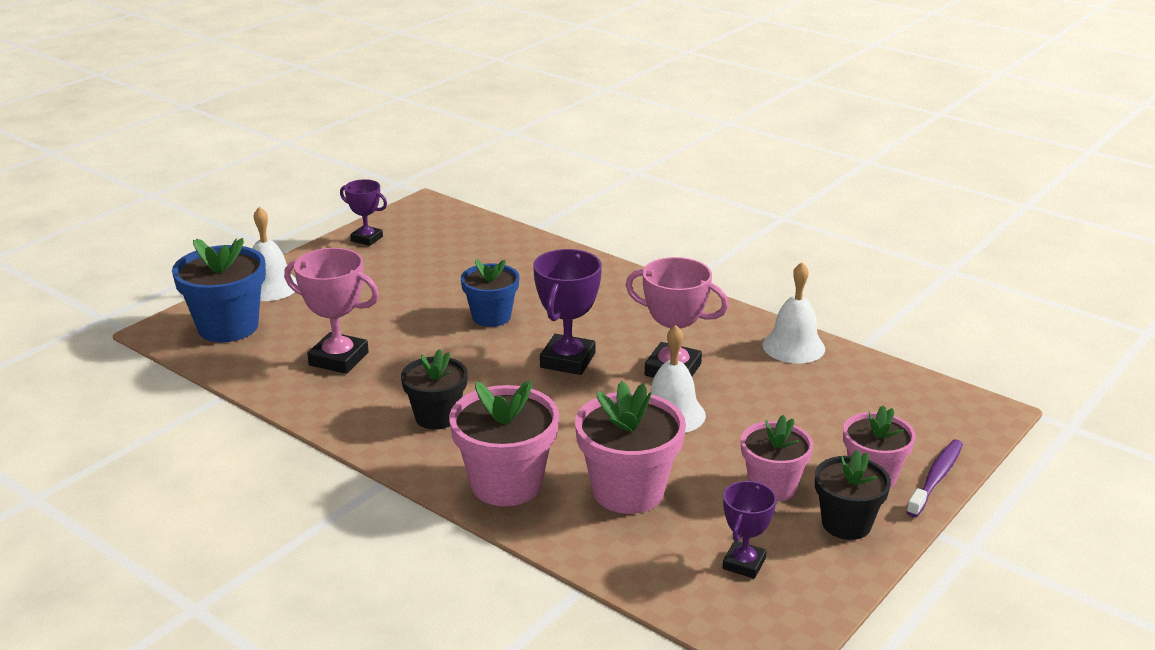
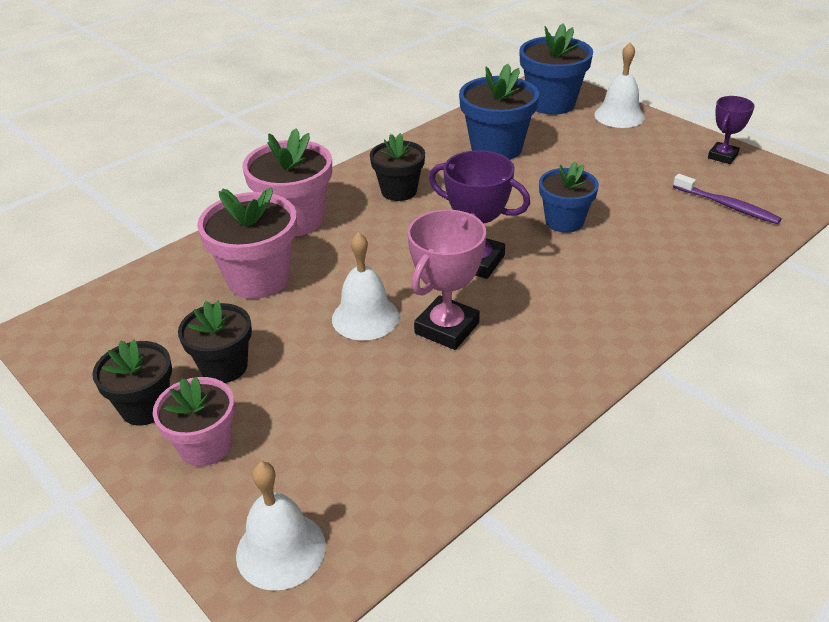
camera: 100 degrees right, 10 degrees up
(339, 359) = (496, 148): pink trophy -> blue flower pot
(744, 563) = (133, 331): purple trophy -> none
(772, 486) = (224, 367): pink flower pot -> black flower pot
(793, 346) = (482, 436): white bell -> white bell (281, 550)
(936, 478) = (178, 502): purple toothbrush -> purple toothbrush (727, 205)

